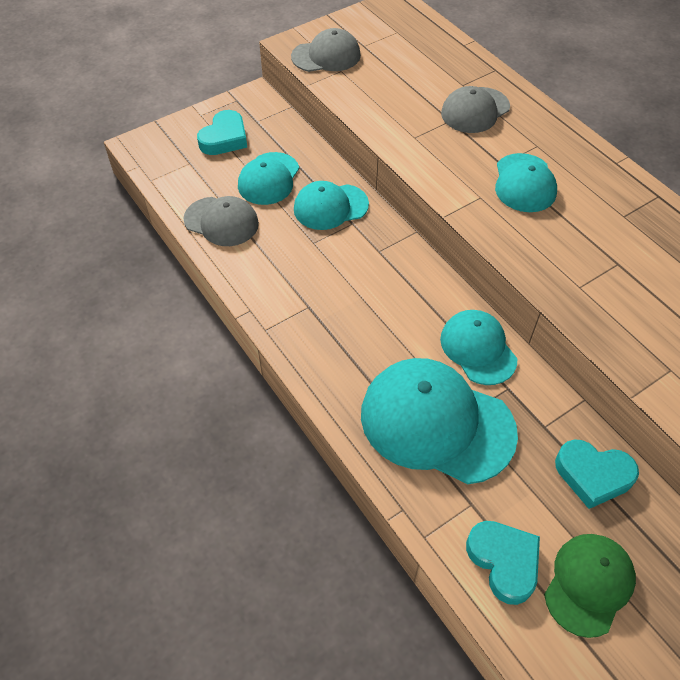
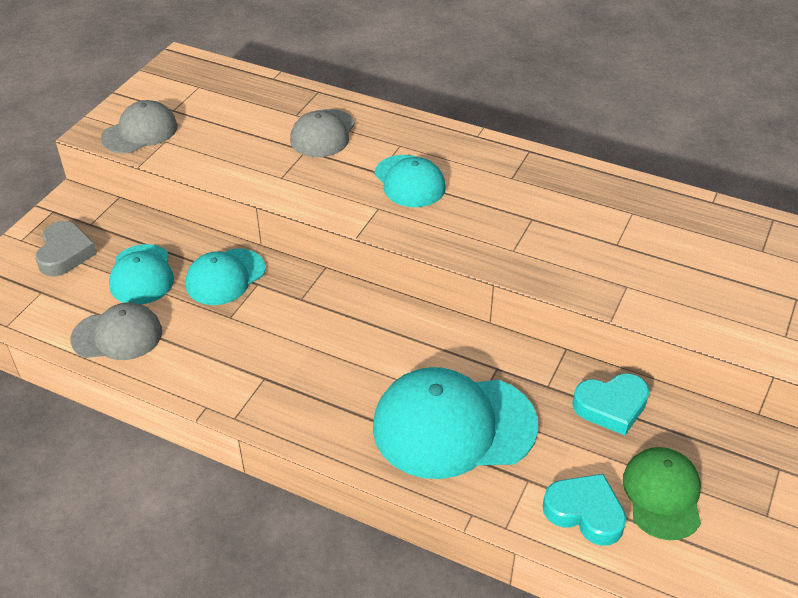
camera: 30 degrees left, 10 degrees down
(224, 138) = (65, 253): turquoise heart -> grey heart
(478, 348) = (449, 346): turquoise cap -> none

